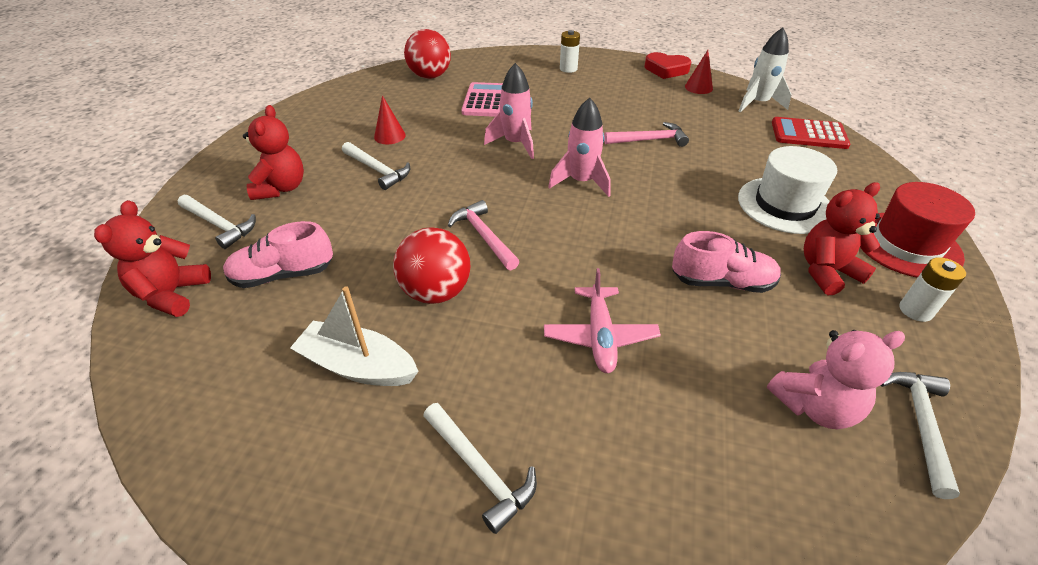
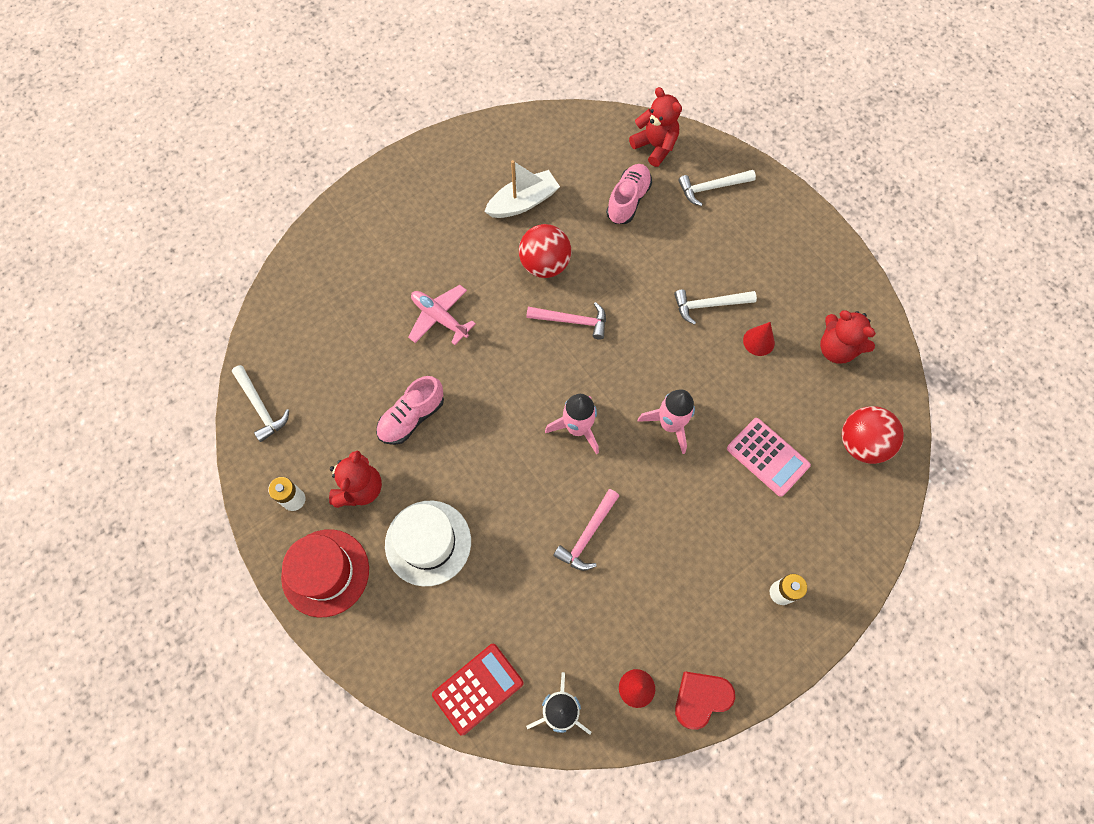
camera: 130 degrees right, 25 degrees up
(281, 188) = (732, 236): red teddy bear -> red teddy bear (836, 349)
(479, 470) = (422, 216): white hammer -> none
(814, 406) = (313, 373): pink teddy bear -> none

